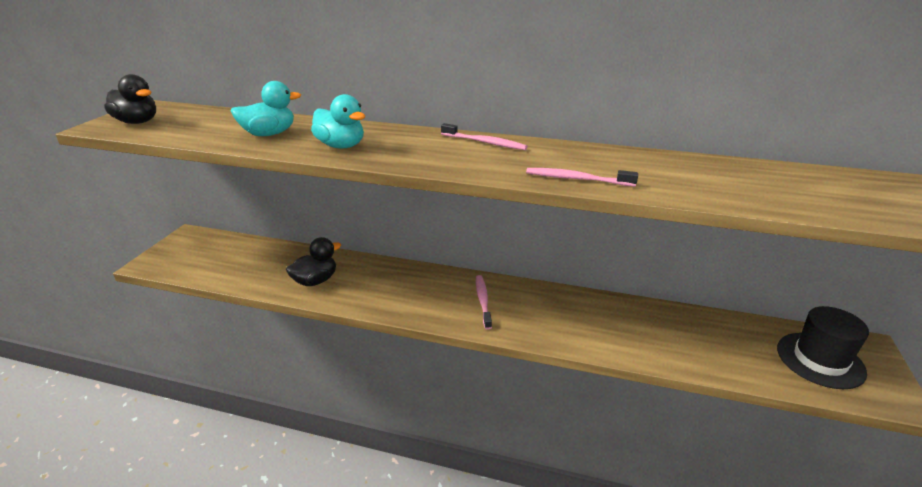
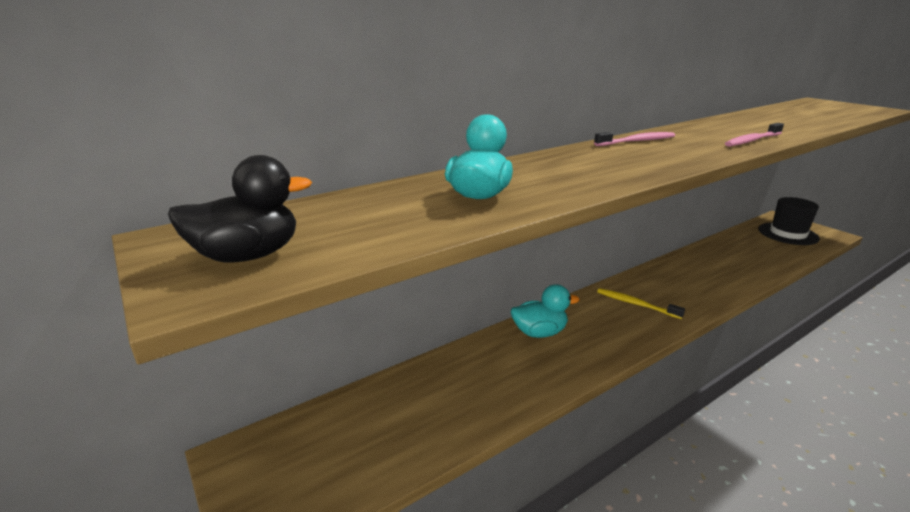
camera: 50 degrees left, 5 degrees down
(315, 281) = (505, 381): black duck -> none
(341, 146) = (576, 177): turquoise duck -> turquoise duck (539, 332)
(483, 301) = (636, 304): pink toothbrush -> yellow toothbrush

